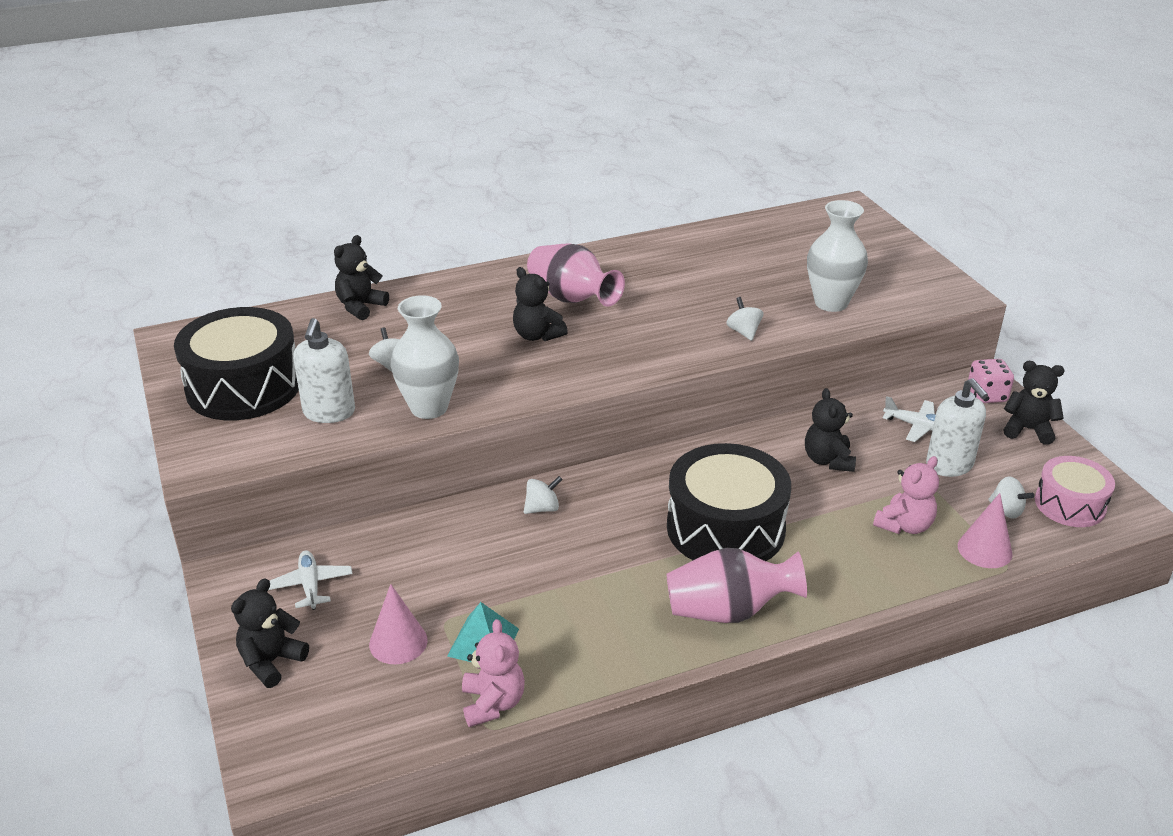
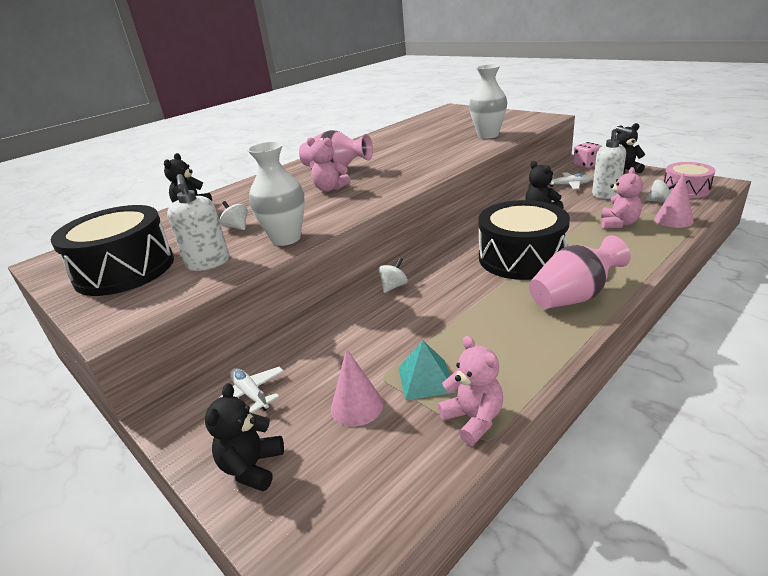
camera: 20 degrees left, 5 degrees down
(537, 335) = (330, 189): black teddy bear -> pink teddy bear
(744, 332) = (455, 156): white spinning top -> none

